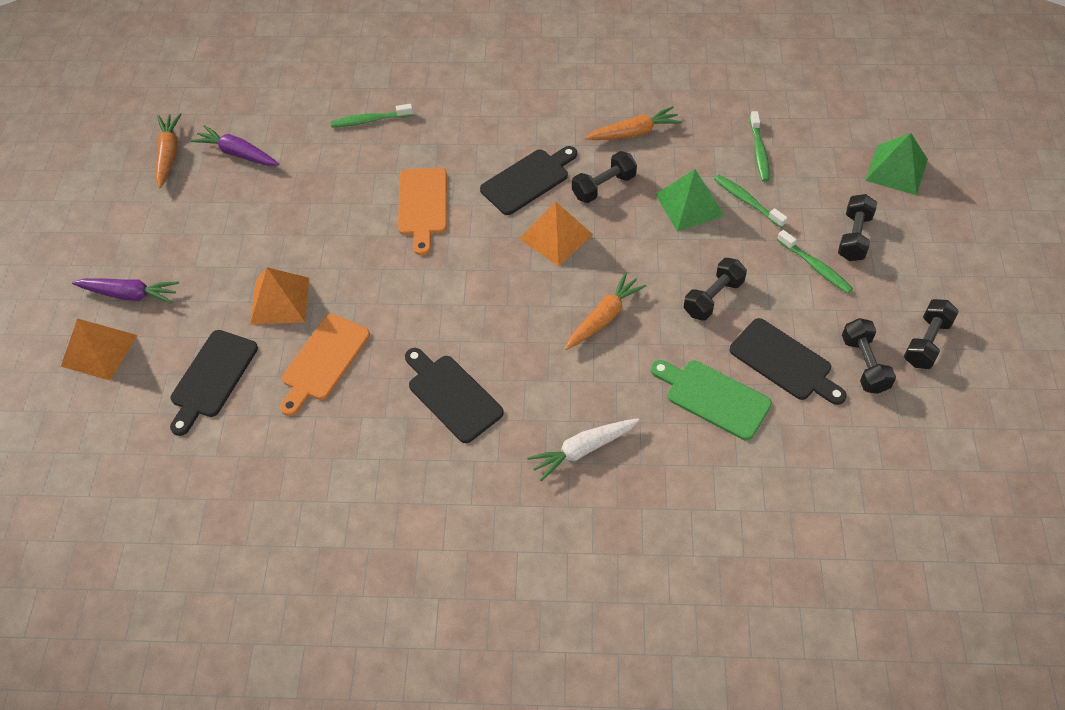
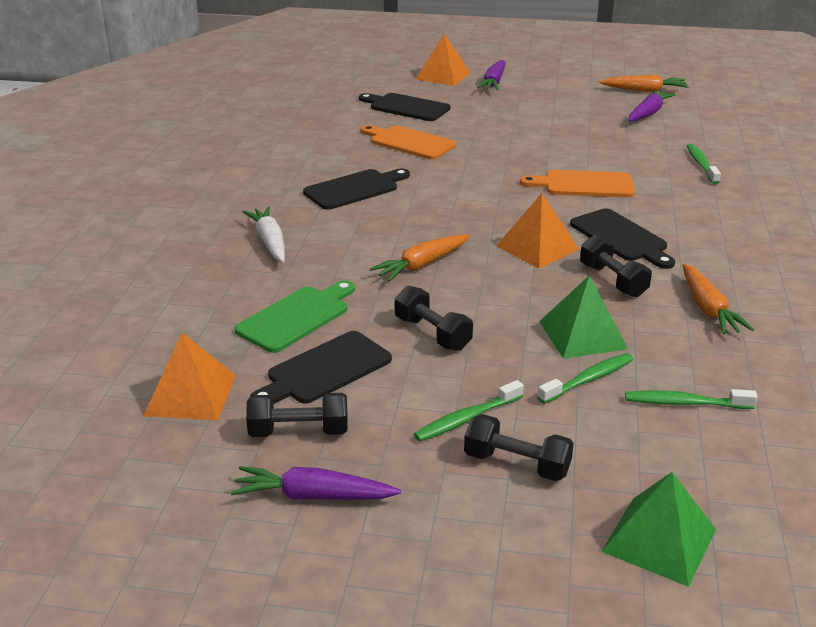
camera: 95 degrees right, 25 degrees down
(279, 300) = (477, 128): orange pyramid -> orange pyramid (191, 395)
(604, 317) = (421, 265): orange carrot -> orange carrot turned 90 degrees clockwise
(926, 342) = (313, 496): black dumbbell -> purple carrot

